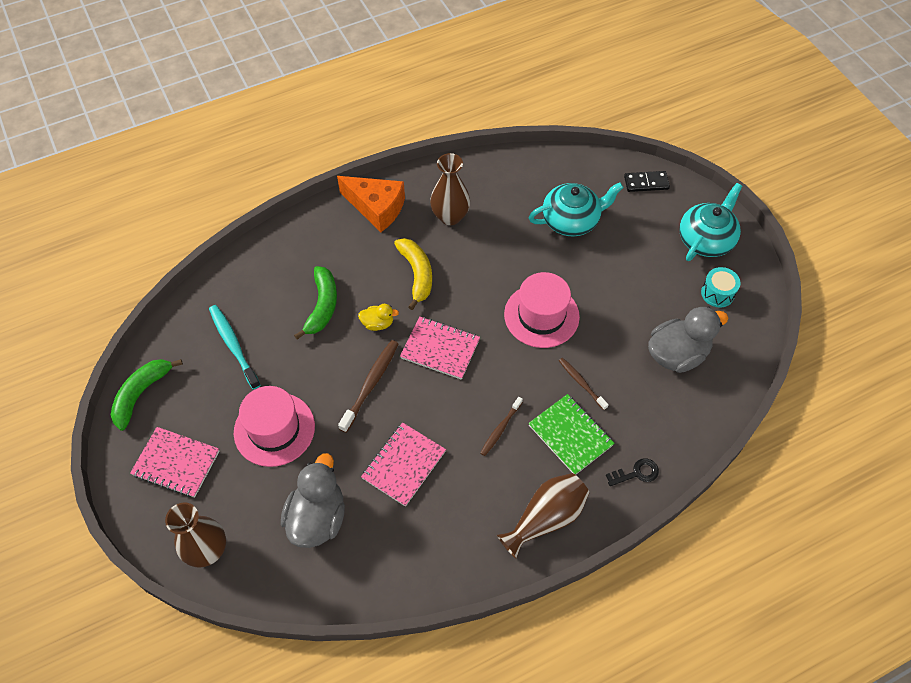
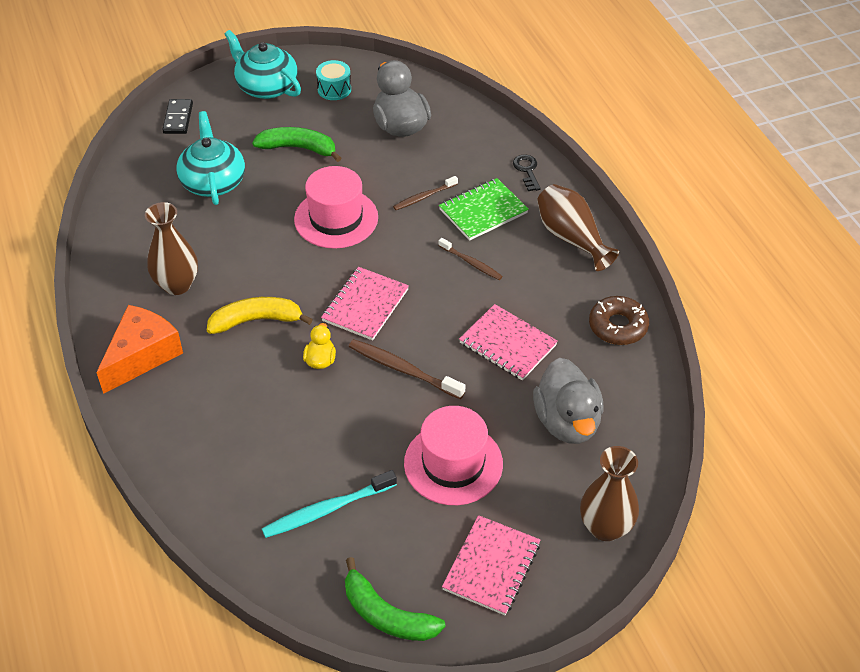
camera: 85 degrees left, 10 degrees down
(317, 518) = (567, 422): grey duck -> grey duck turned 120 degrees counterclockwise
(322, 306) = (284, 414): green banana -> green banana (298, 148)
(432, 563) = (618, 326): none -> brown donut

